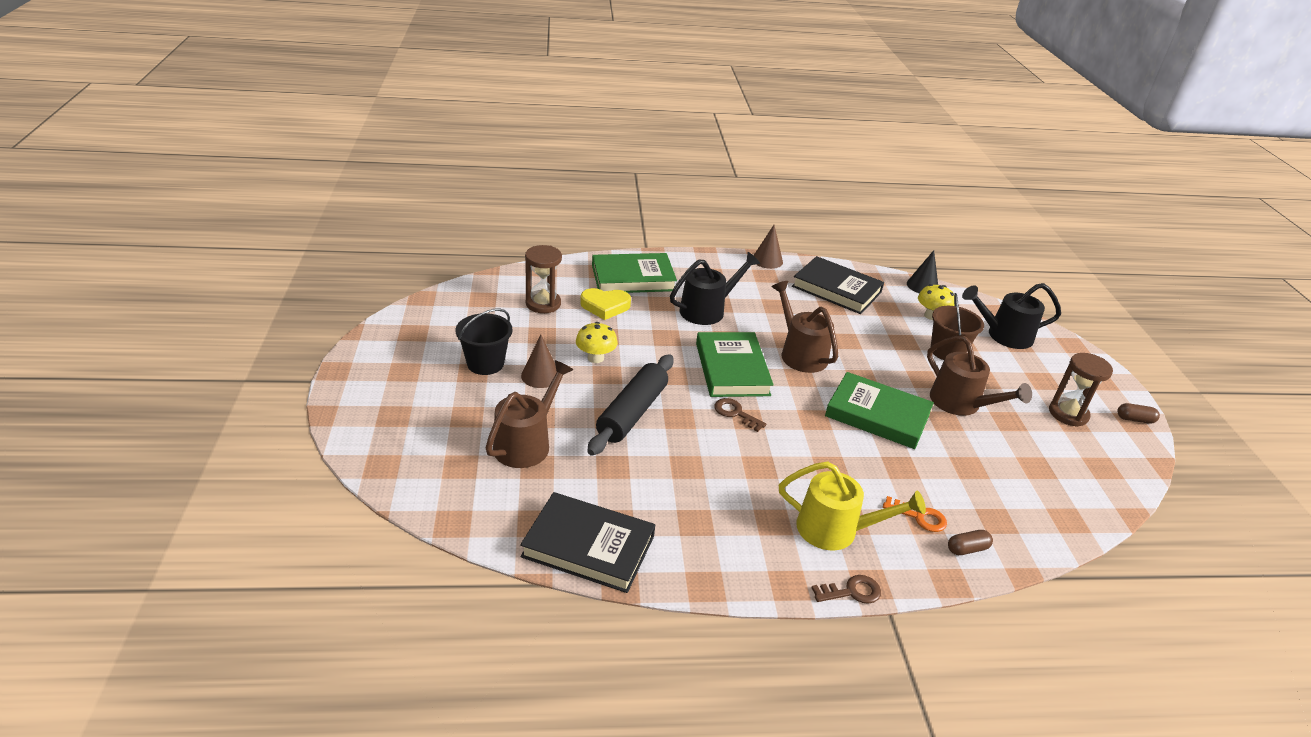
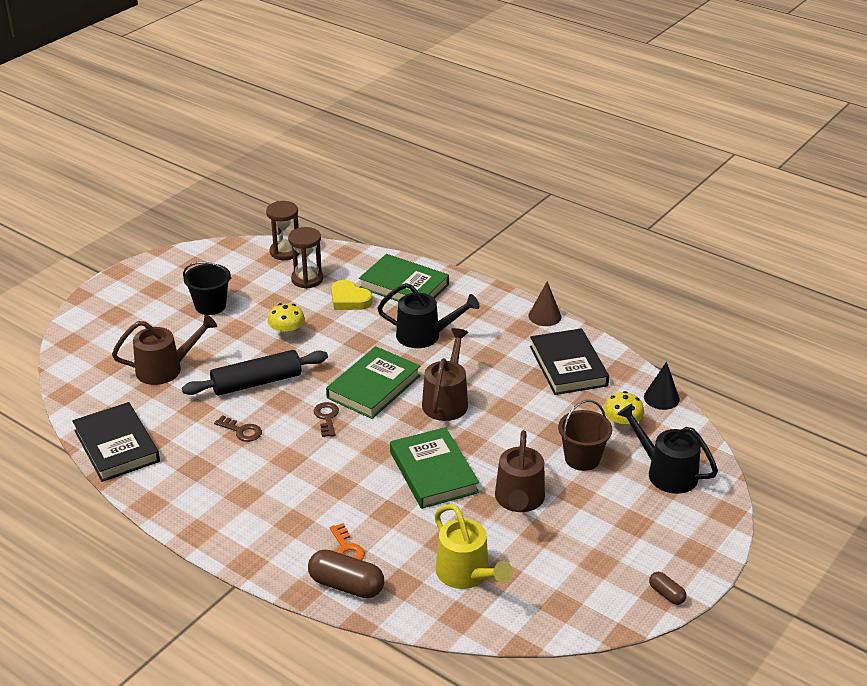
camera: 45 degrees right, 0 degrees up
(540, 375) = (234, 330): brown cone -> none
(836, 530) = (276, 523): yellow watering can -> yellow watering can (467, 575)
(851, 591) = (227, 559): brown key -> brown key (241, 431)
(967, 549) = (346, 585): brown capsule -> brown capsule, size x1.87
(1068, 414) = (607, 556): brown hourglass -> brown hourglass (285, 252)

